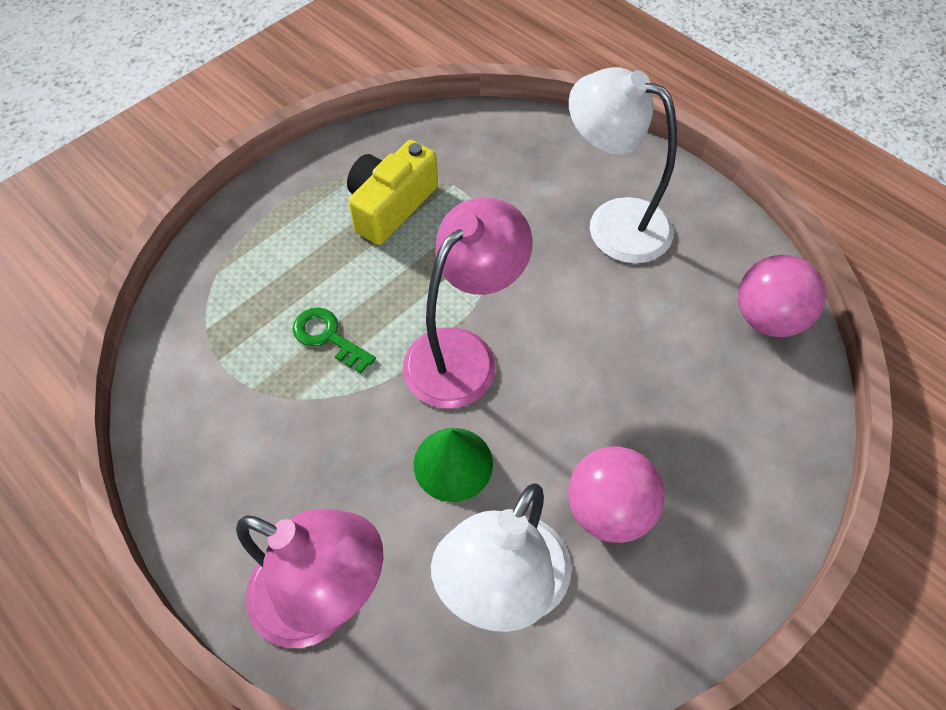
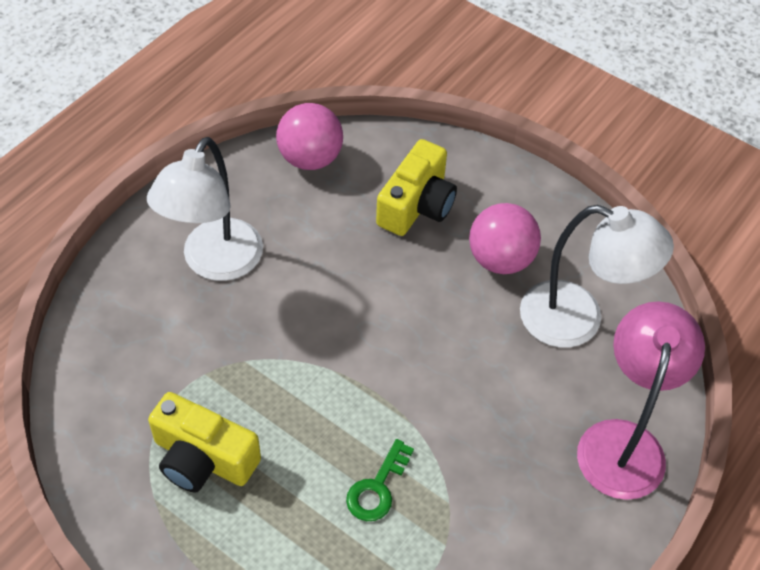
camera: 100 degrees left, 5 degrees down
(453, 464) = (486, 366): green cone -> none
(463, 353) = (378, 370): pink lamp -> none
(698, 424) = (417, 205): none -> yellow camera

